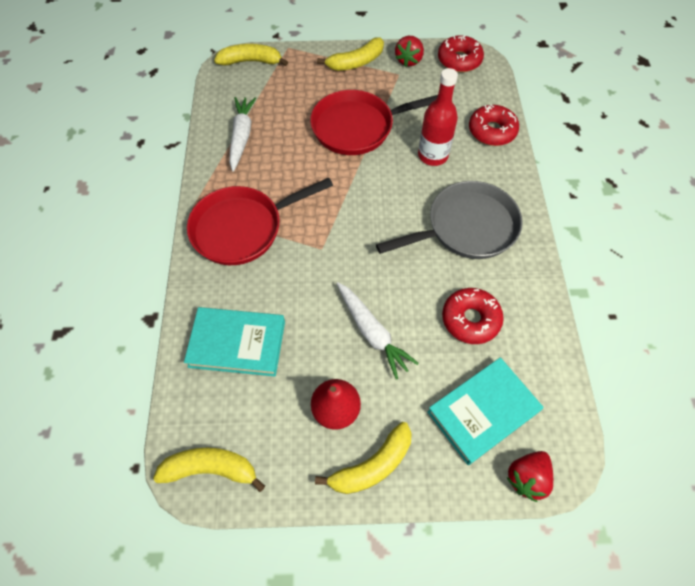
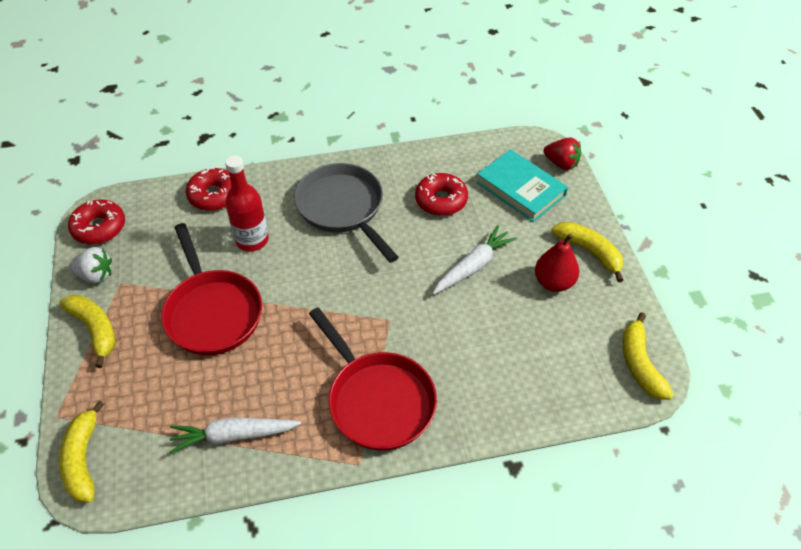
camera: 100 degrees left, 10 degrees down
(237, 343) = (517, 372): turquoise book -> none
(408, 60) = (96, 275): red strawberry -> white strawberry

